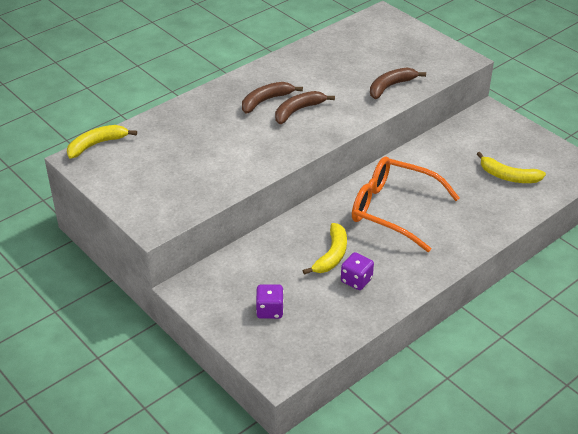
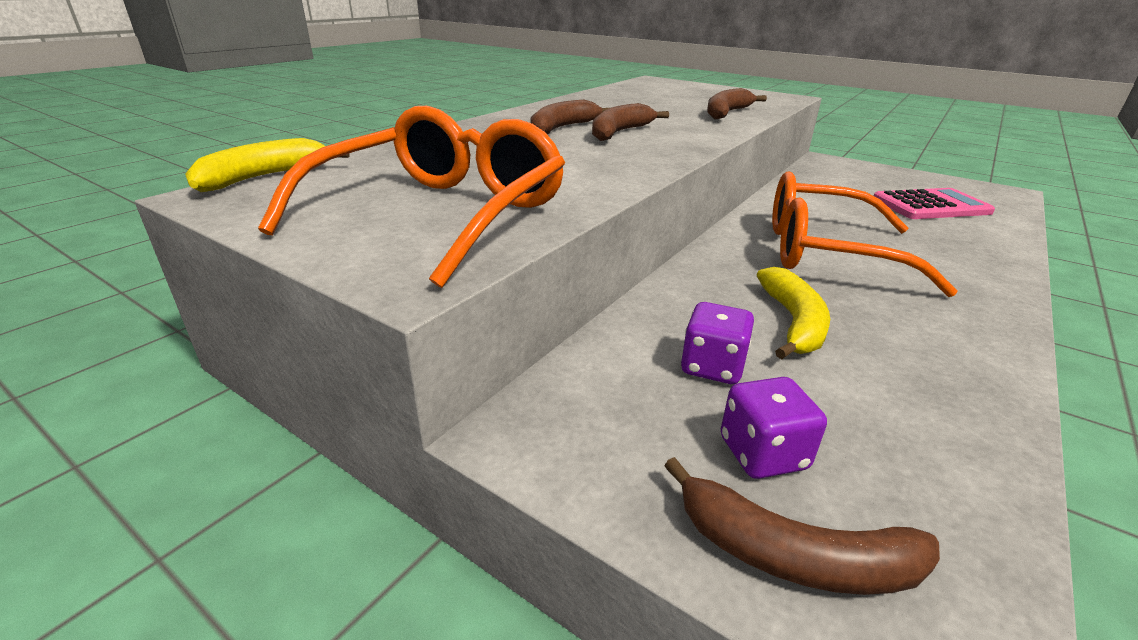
camera: 15 degrees left, 10 degrees down
(172, 186) = (441, 214): none -> orange glasses
(255, 341) = (792, 554): none -> brown banana
(356, 280) = (884, 358): purple dice -> purple dice (712, 367)
(508, 176) = (931, 206): yellow banana -> pink calculator

